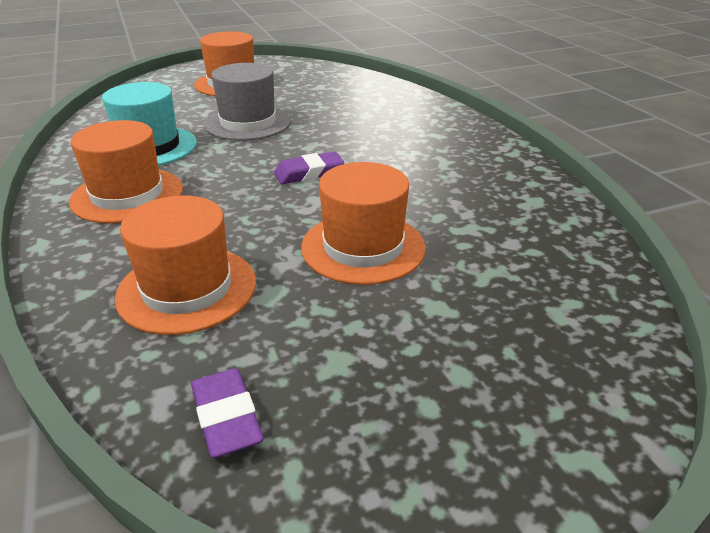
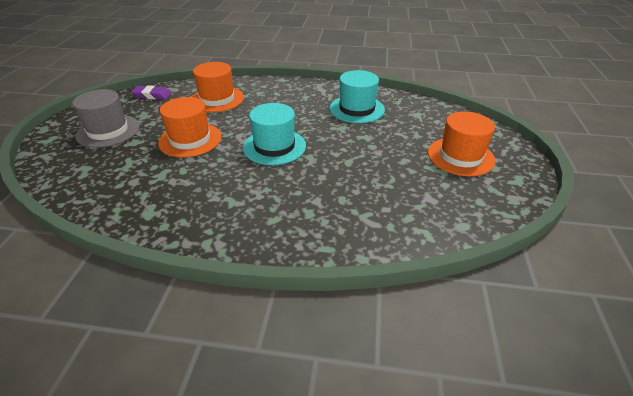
camera: 120 degrees right, 5 degrees up
(127, 195) = (304, 98): orange hat -> none
(248, 123) = (368, 145): grey hat -> grey hat (108, 131)
(309, 173) = (274, 146): purple eraser -> turquoise hat

